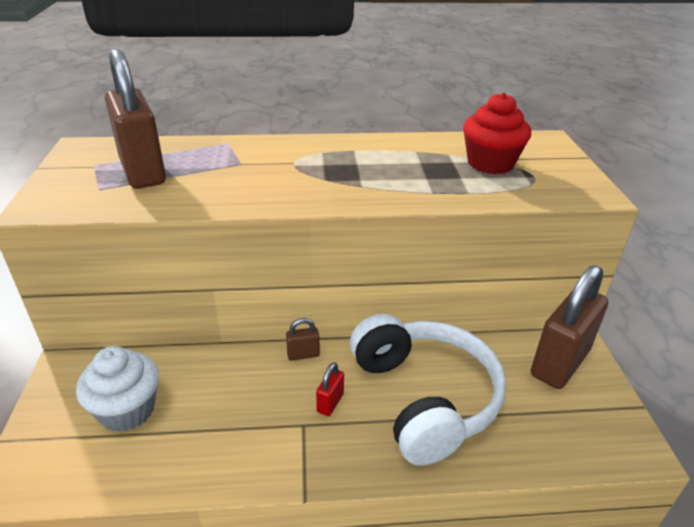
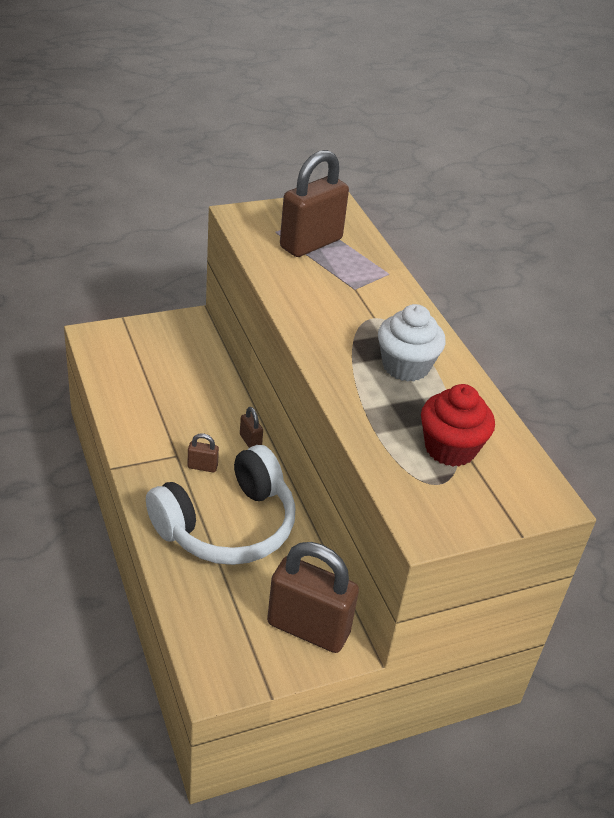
camera: 70 degrees right, 5 degrees up
(127, 410) = (162, 362): white cupcake -> white cupcake (405, 366)
(330, 403) = (202, 467): red padlock -> brown padlock

